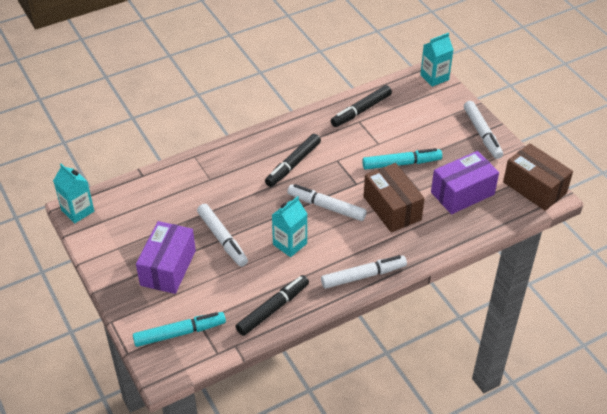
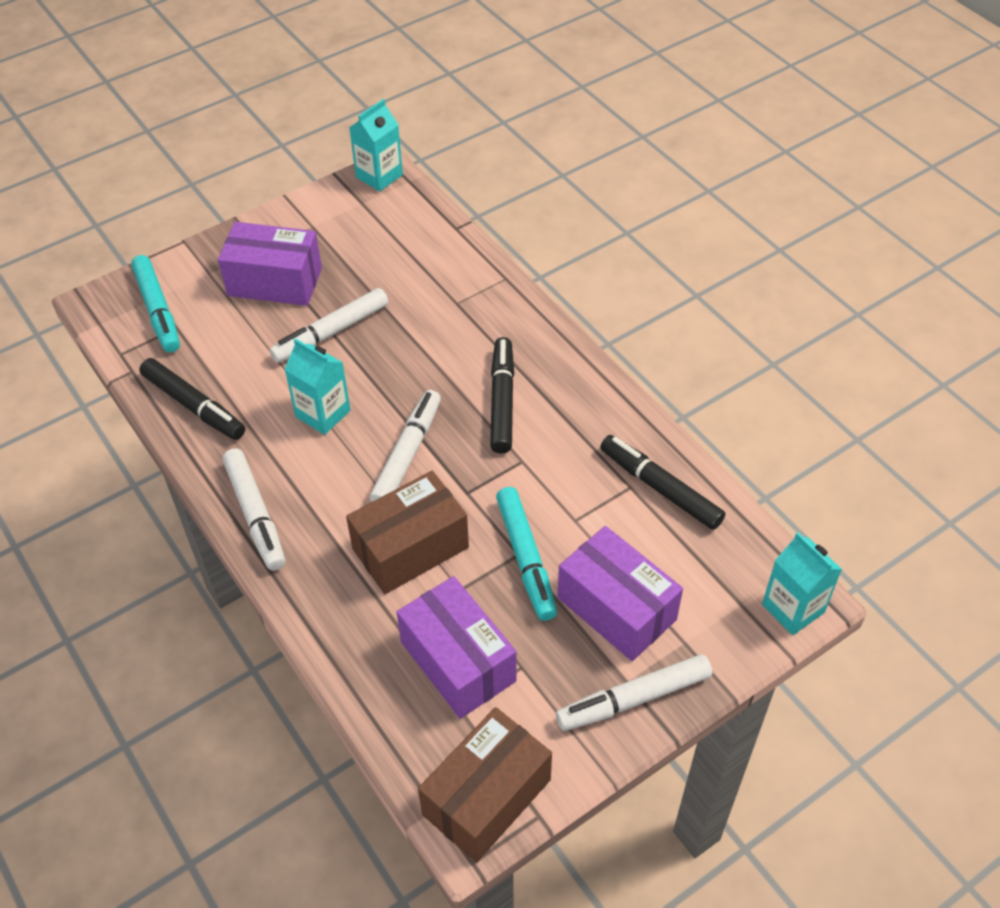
camera: 85 degrees right, 5 degrees up
(293, 164) = (502, 401): black marker -> black marker turned 60 degrees clockwise
(433, 134) = (616, 608): none -> purple box

